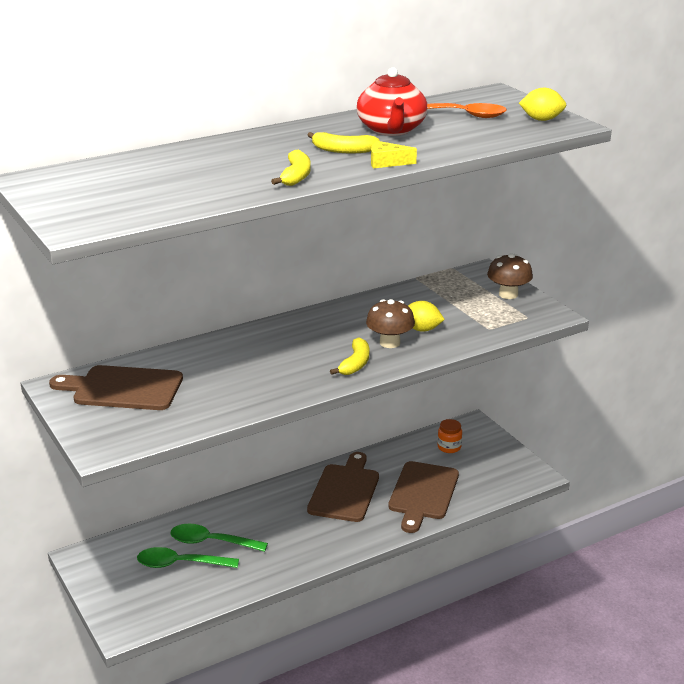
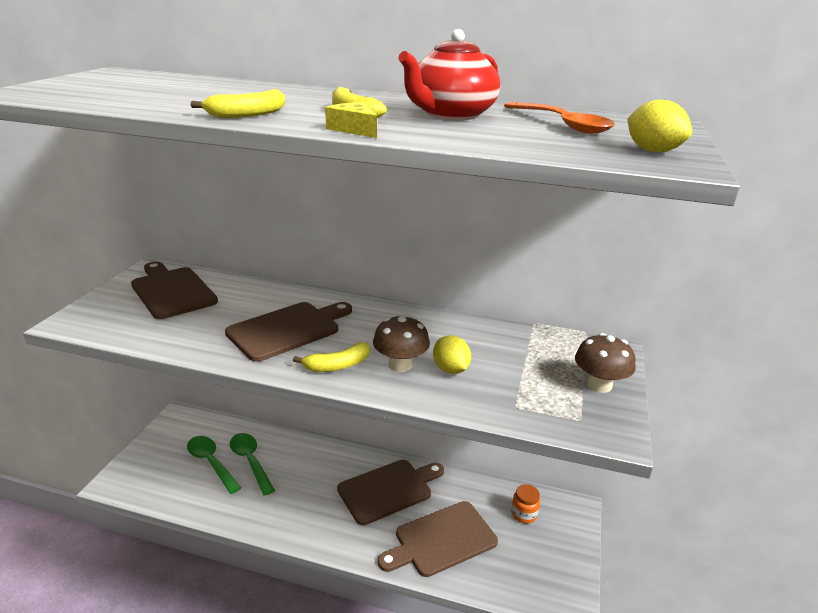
camera: 45 degrees right, 0 degrees up
(276, 363) = (288, 330): none -> brown cutting board

